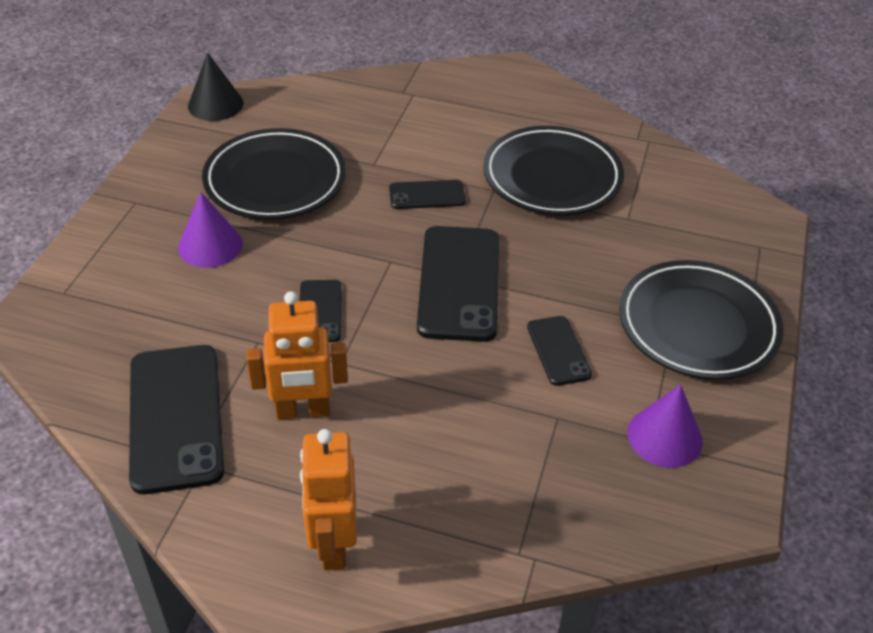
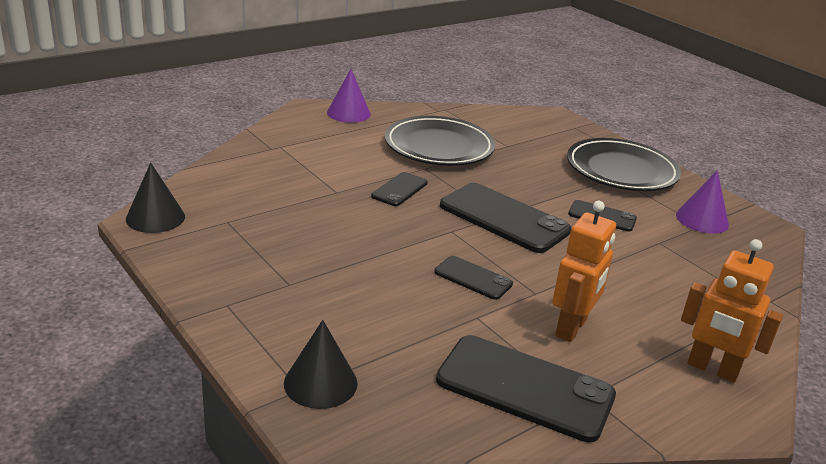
camera: 55 degrees left, 15 degrees down
(79, 299) = (320, 383): none -> black cone
(210, 245) = (337, 292): purple cone -> purple cone (348, 113)
(275, 180) = (297, 234): black plate -> none

